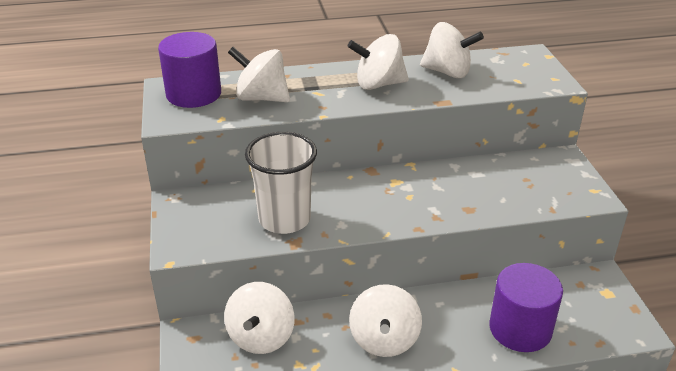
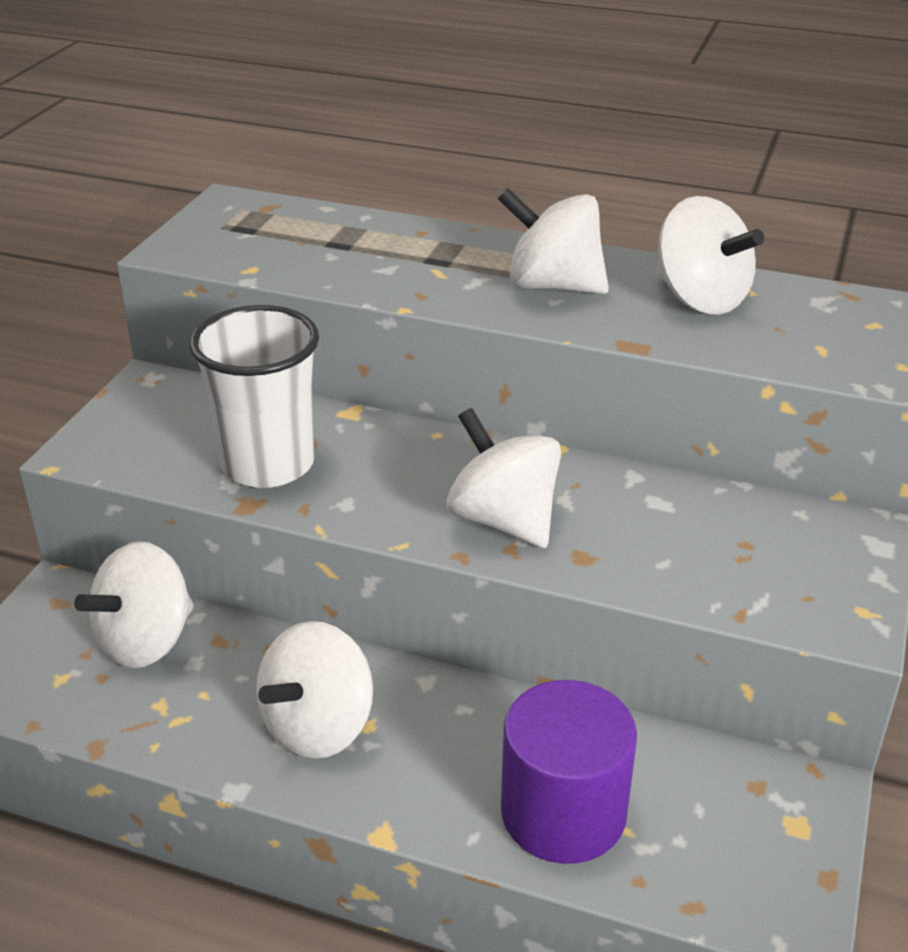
camera: 30 degrees right, 0 degrees up
(193, 94) = (251, 223): purple cylinder -> none
(261, 98) = (342, 255): white spinning top -> white spinning top (503, 520)

